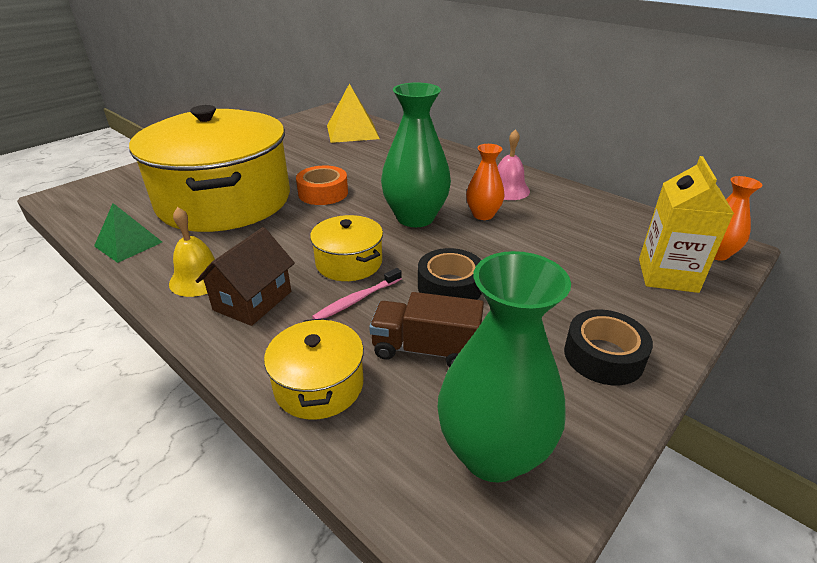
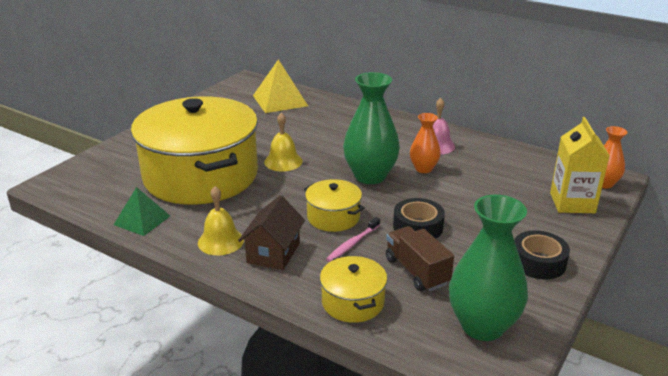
camera: 10 degrees left, 5 degrees down
(323, 193) = (283, 161): orange tape -> yellow bell
(425, 349) = (417, 271): brown truck -> brown truck turned 60 degrees clockwise

